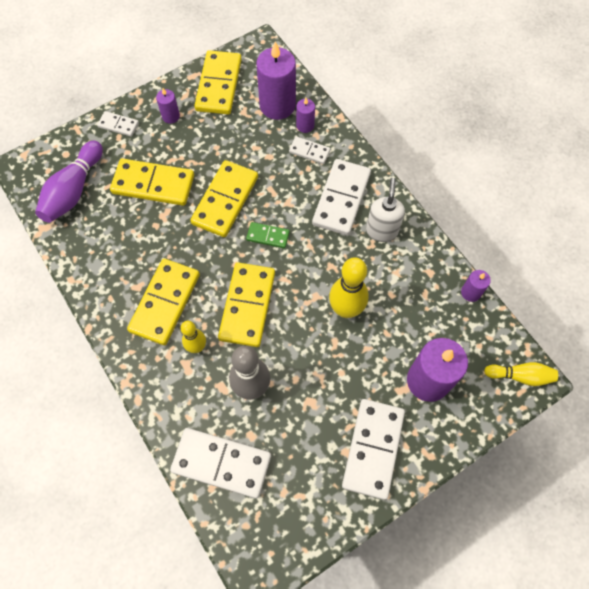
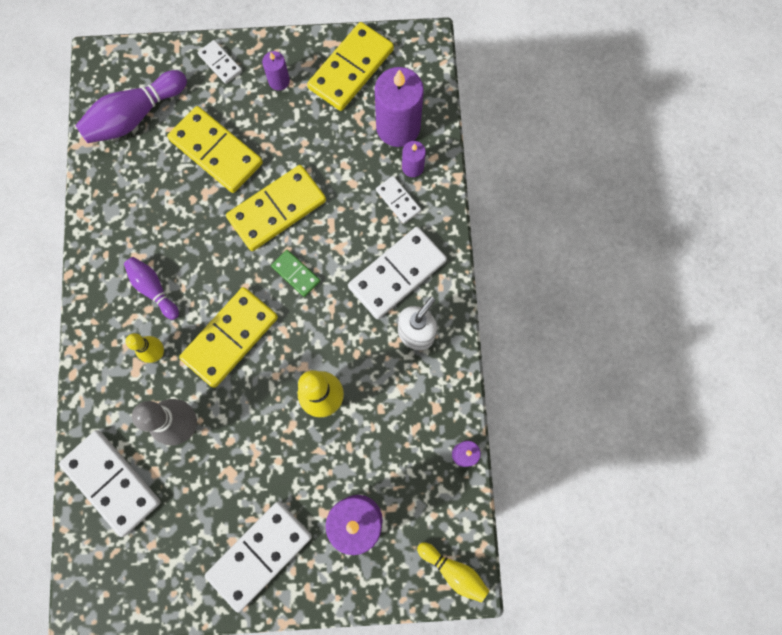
camera: 30 degrees right, 10 degrees up
(165, 303) = (154, 289): yellow domino -> purple bowling pin

